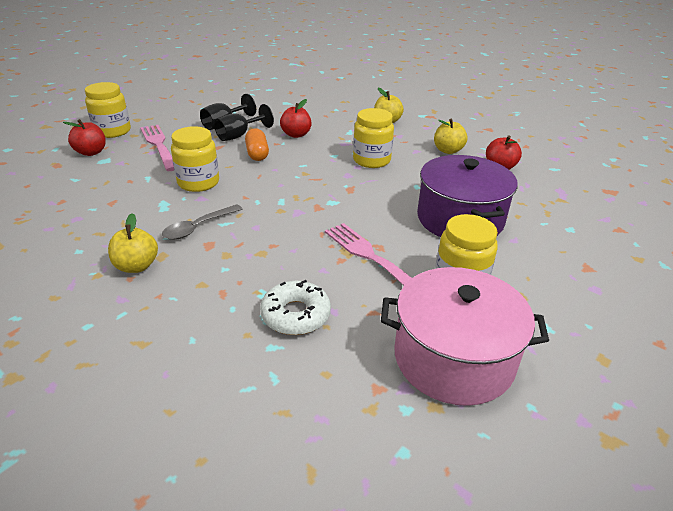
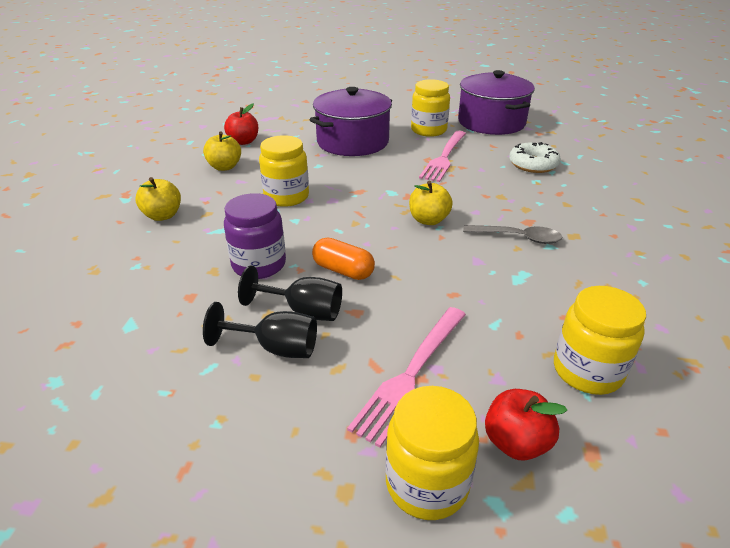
camera: 120 degrees left, 0 degrees up
(137, 266) = (601, 240): yellow apple -> yellow apple (428, 220)
(198, 183) = (455, 278): yellow jar -> yellow jar (587, 371)
(257, 154) = (343, 270): orange capsule -> orange capsule turned 75 degrees clockwise
(296, 134) = (259, 265): red apple -> purple jar
(453, 358) = (491, 122): pink pot -> purple pot

